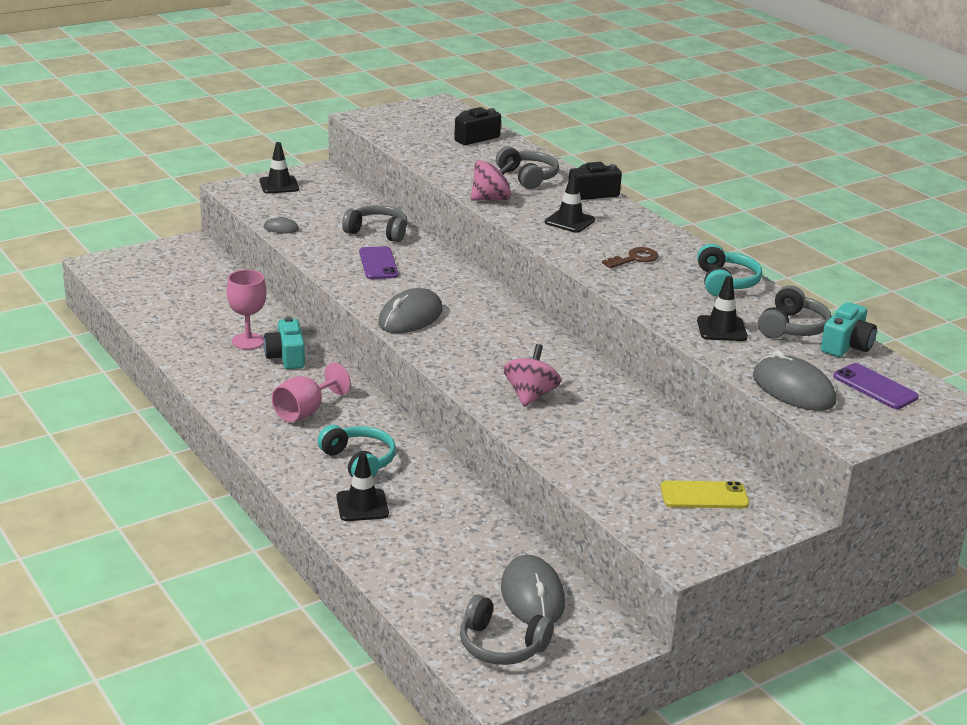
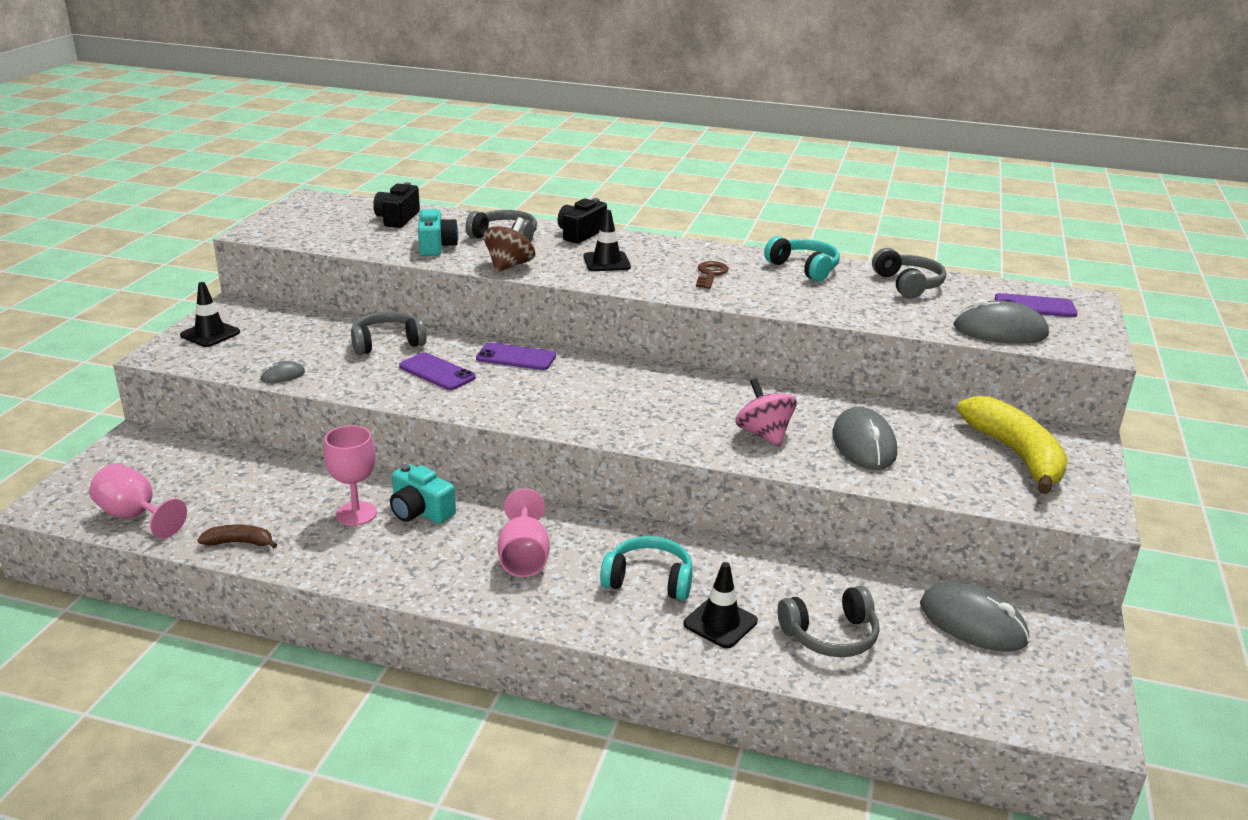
camera: 40 degrees left, 0 degrees up
(132, 288) = (135, 516): none -> pink goblet
(163, 328) = (240, 543): none -> brown banana
(410, 317) = (549, 409): grey mouse -> grey mouse (863, 444)
(447, 275) = (516, 357): none -> purple phone
(491, 199) = (509, 266): pink spinning top -> brown spinning top
(501, 645) = (1028, 685): grey headphones -> grey headphones (830, 636)
(704, 496) = (1016, 455): yellow phone -> yellow banana
(721, 329) = (871, 305): black traffic cone -> none
(846, 345) = (962, 284): turquoise camera -> turquoise camera (436, 246)

